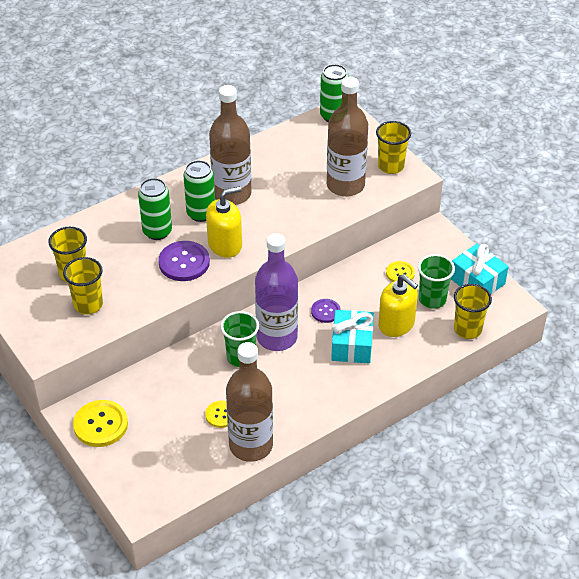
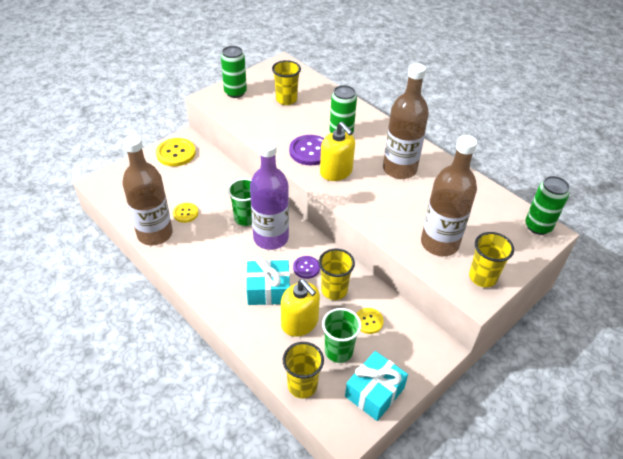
camera: 80 degrees right, 0 degrees up
(88, 305) = (256, 110): yellow cup -> yellow cup (334, 290)
(201, 213) = (369, 154): green can -> green can (235, 92)
(396, 324) = (300, 322): yellow soap dispenser -> yellow soap dispenser turned 75 degrees counterclockwise

